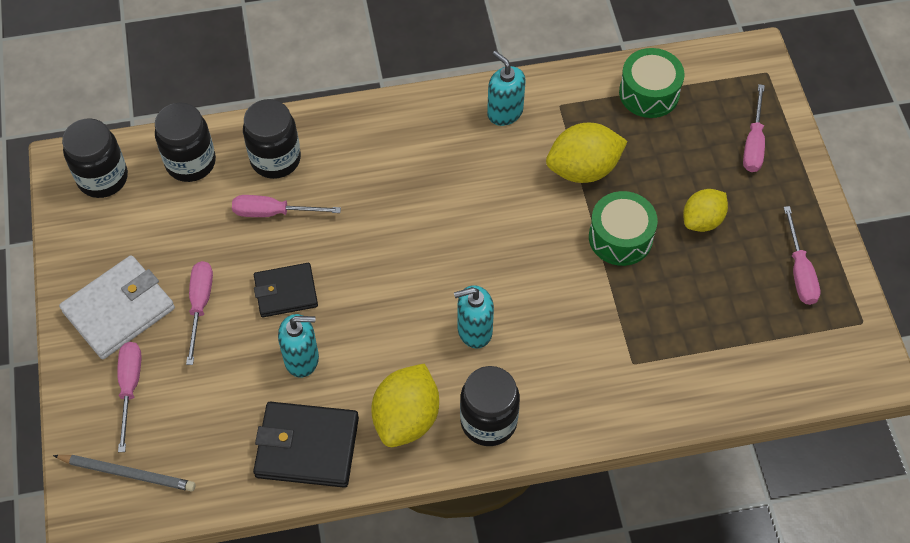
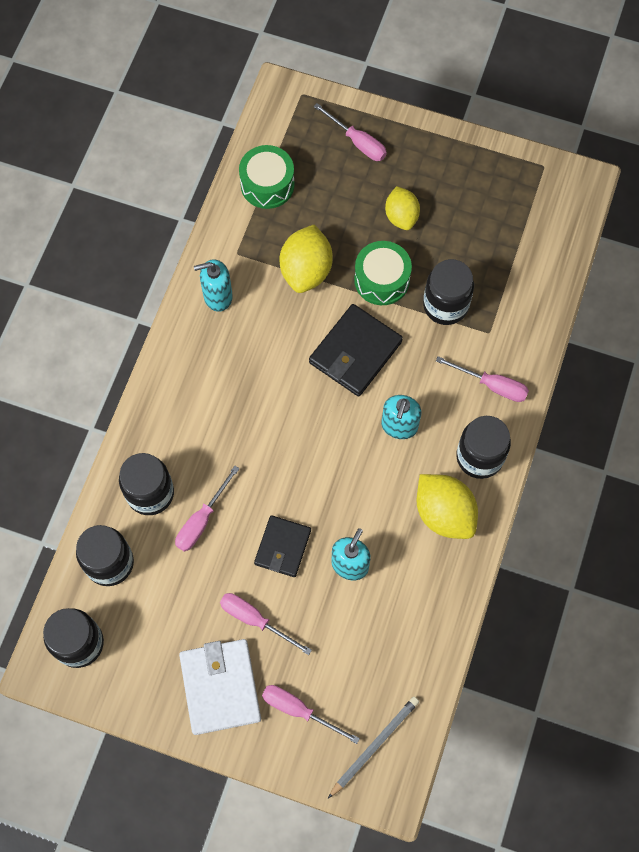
camera: 60 degrees left, 10 degrees up
(307, 447) = (427, 598): black wallet -> black wallet (355, 352)
(634, 308) = (445, 305): none -> black jar
(799, 271) = (481, 180): pink screwdriver -> pink screwdriver (492, 385)

